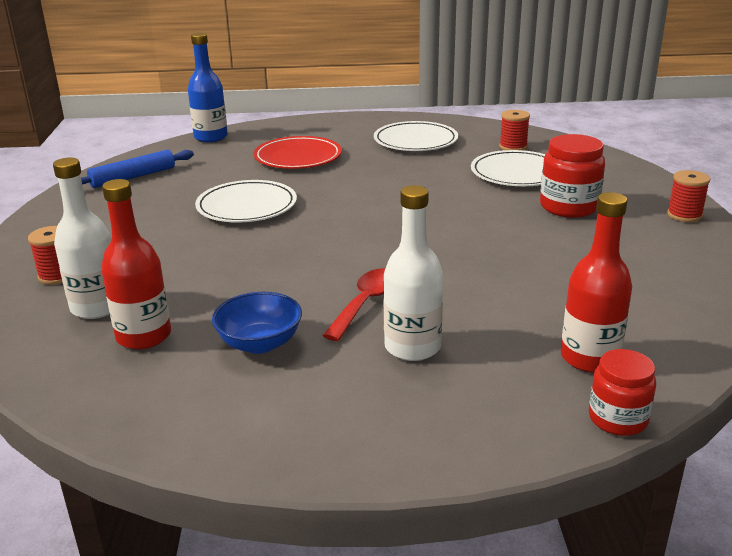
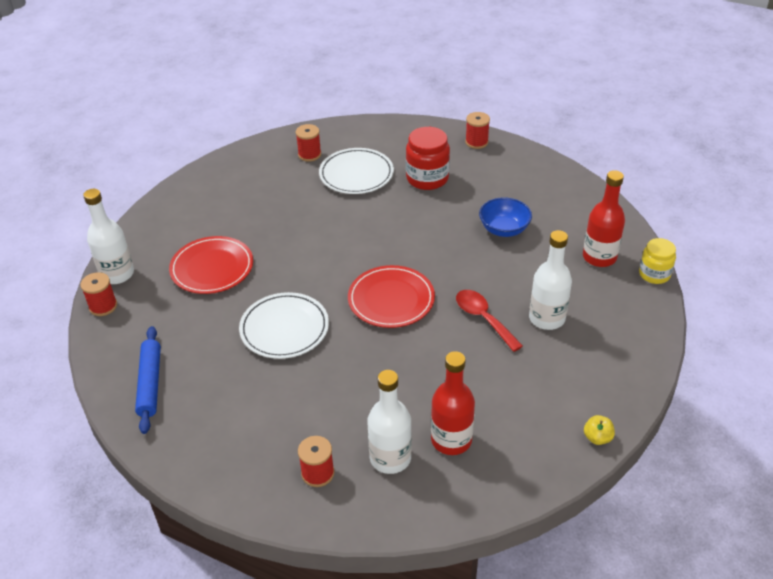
camera: 60 degrees left, 15 degrees up
(210, 449) = (597, 438): none -> yellow apple
(211, 137) = (103, 306): blue bottle -> red spool
(253, 130) = (117, 274): none -> white bottle
(260, 343) = (499, 384): blue bowl -> blue bowl (504, 229)
(341, 242) = (391, 299): none -> red plate
(415, 141) = (247, 194): white plate -> none
(617, 419) = (654, 274): red jar -> yellow jar

